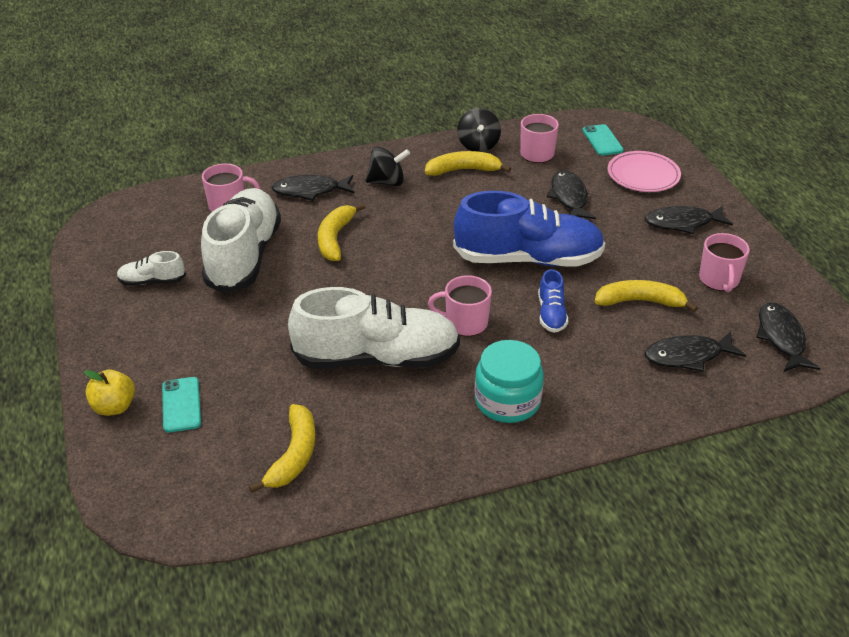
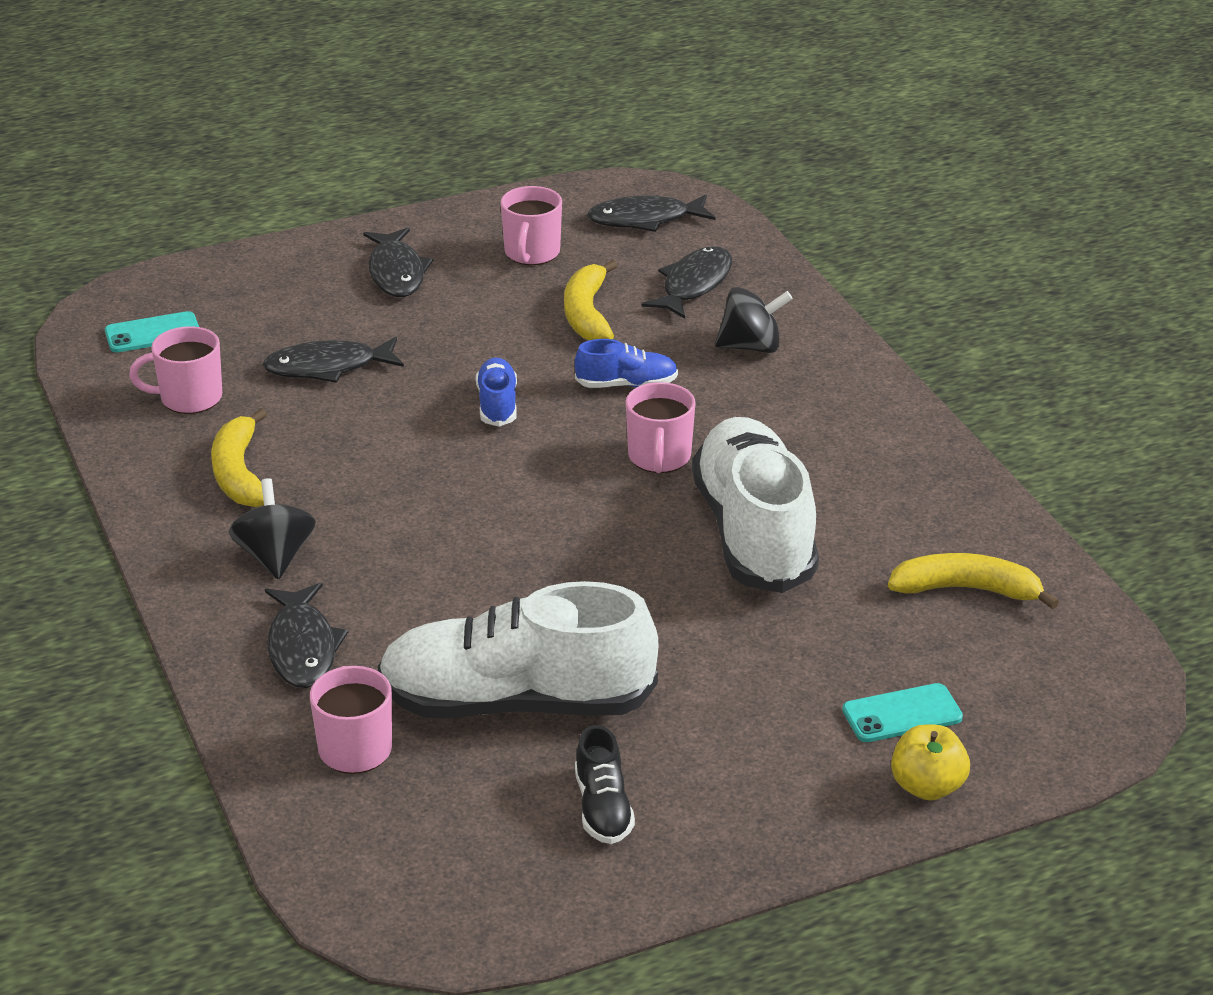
camera: 95 degrees left, 5 degrees down
(152, 281) = (603, 808): white shoe -> black shoe
(335, 238) = (455, 602): yellow banana -> none
(478, 145) = (155, 460): black spinning top -> black spinning top (751, 346)
(507, 401) = (813, 419): turquoise jar -> none
(528, 259) = (497, 405): blue shoe -> blue shoe, size x0.44
(643, 175) = (265, 299): pink plate -> none
(688, 356) = (693, 285): black fish -> black fish turned 135 degrees counterclockwise
(719, 280) = (531, 253): pink mug -> pink mug turned 105 degrees clockwise

